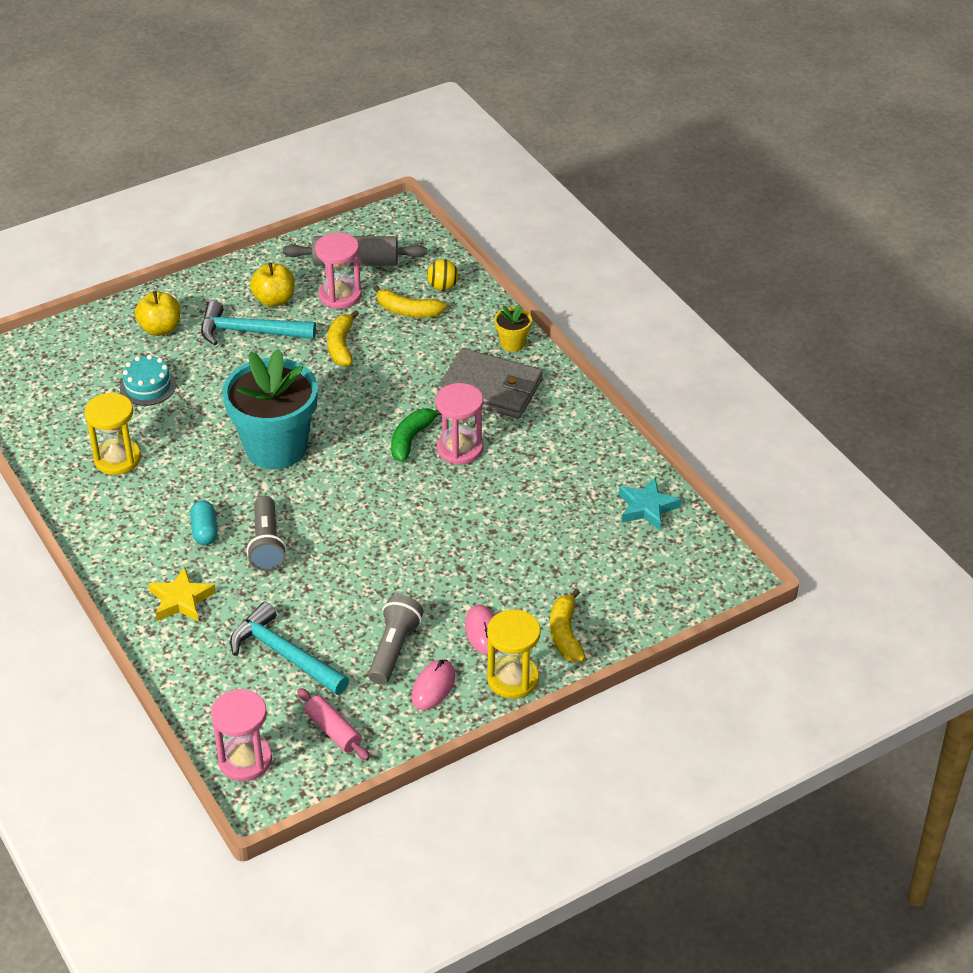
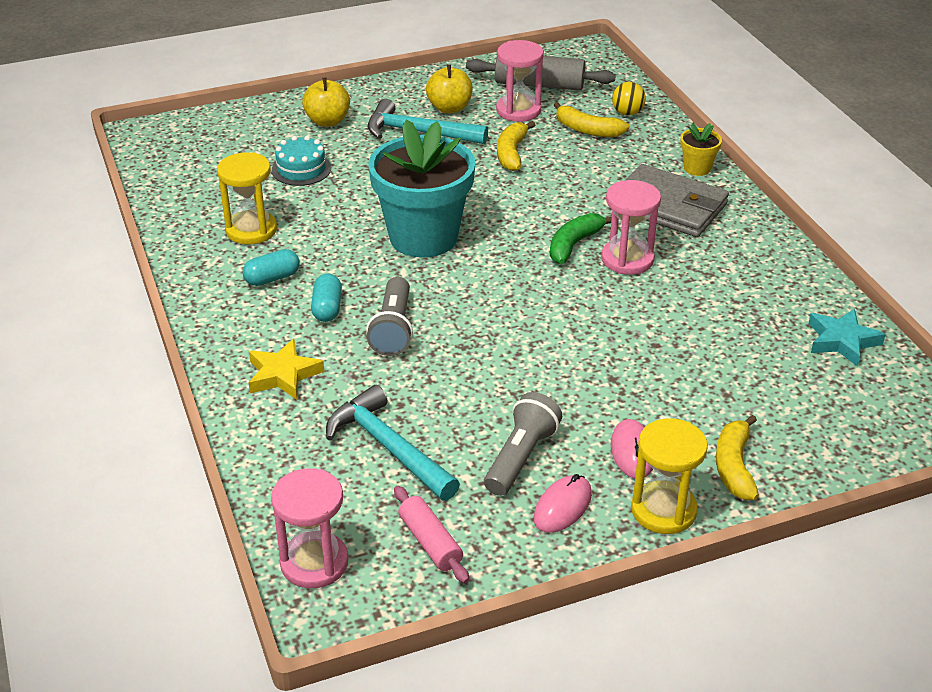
camera: 10 degrees right, 5 degrees down
(149, 507) = (272, 278): none -> turquoise capsule

